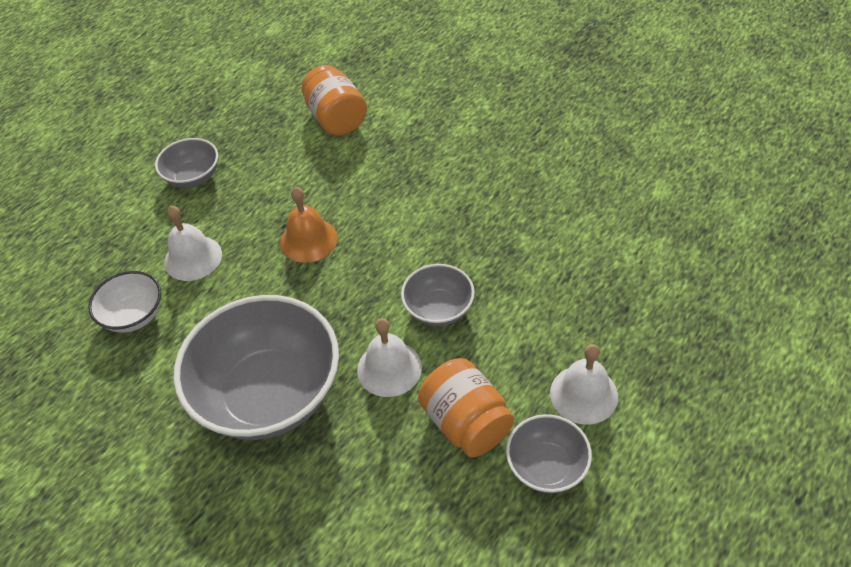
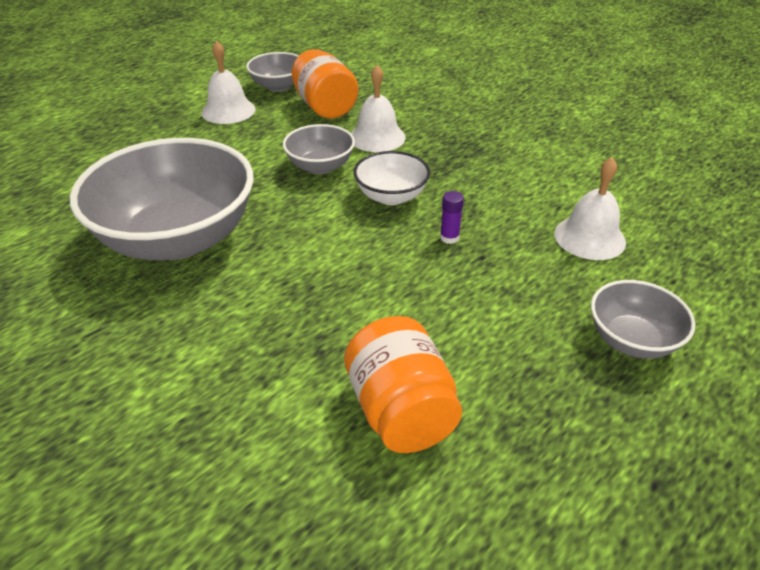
camera: 175 degrees left, 10 degrees down
(134, 315) = (634, 195): white bowl -> white bowl (391, 196)
(269, 394) = (481, 134): grey bowl -> grey bowl (178, 238)
(308, 240) = (449, 237): orange bell -> purple glue stick

